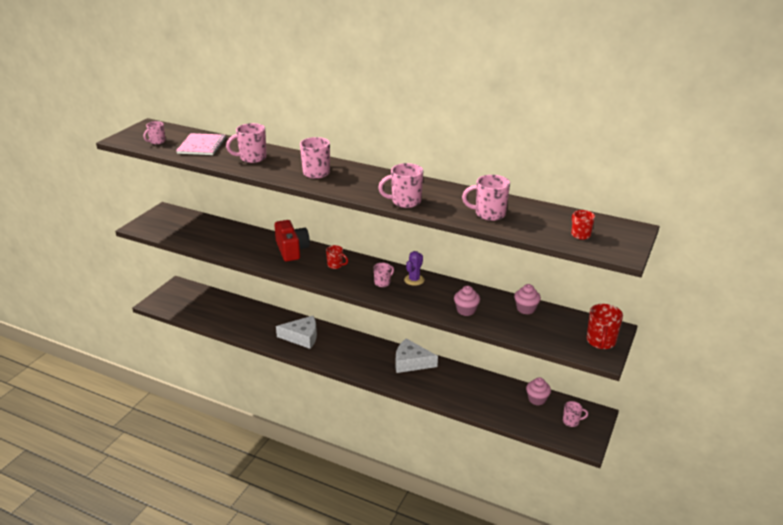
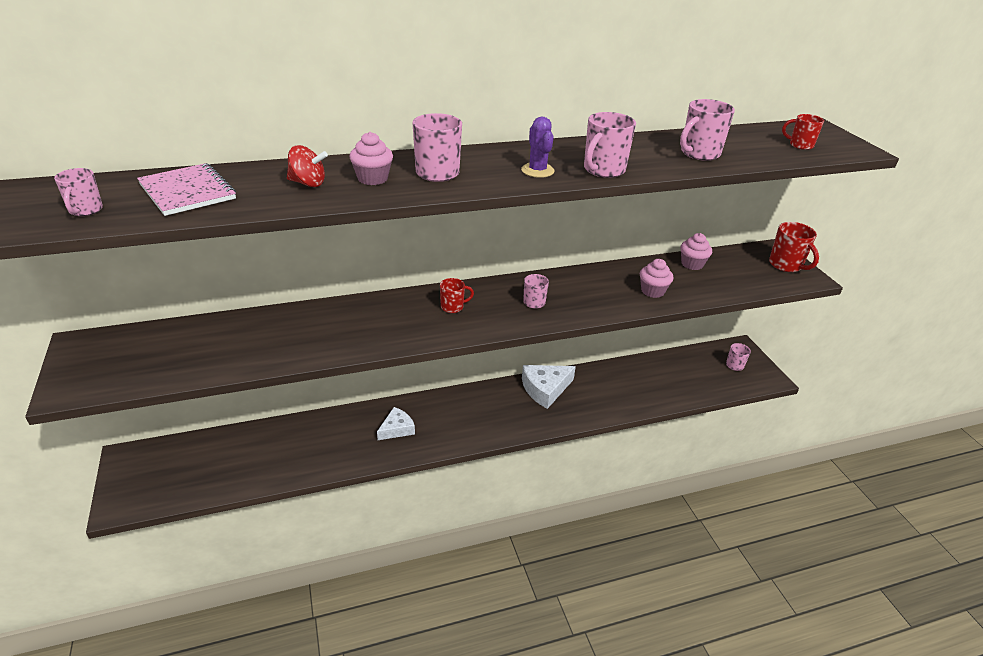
camera: 45 degrees left, 5 degrees up
(252, 158) = (308, 183): pink mug -> red spinning top
(292, 250) = (370, 313): red camera -> none
(302, 337) = (397, 429): white cheese -> white cheese, size x0.64
(414, 280) = (558, 283): purple cactus -> purple cactus (537, 171)
(537, 399) = (687, 361): pink cupcake -> pink cupcake (372, 179)

